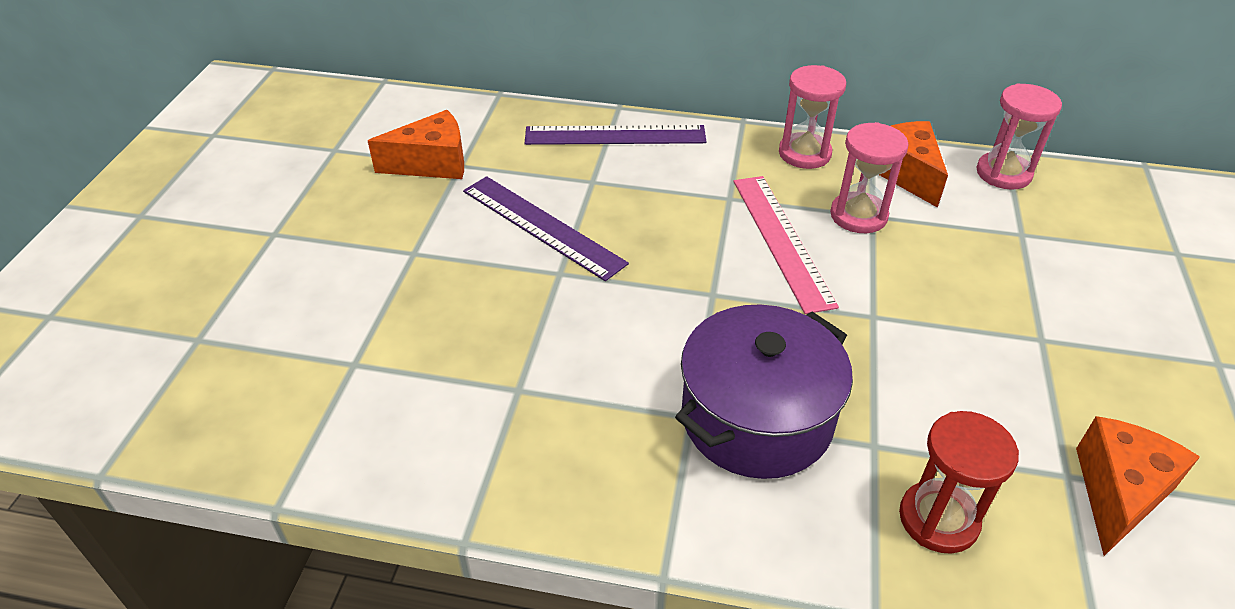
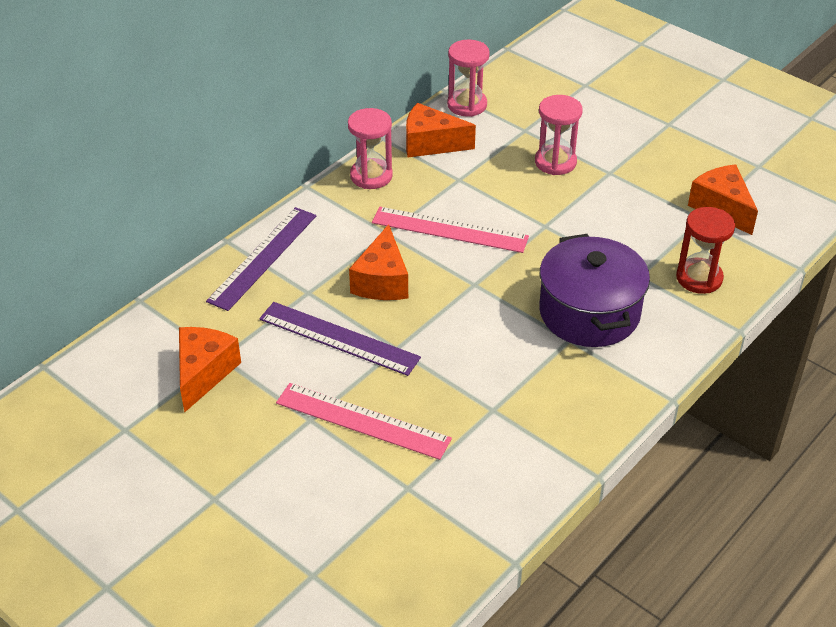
camera: 60 degrees left, 0 degrees up
(434, 290) = (363, 420): none -> pink ruler
(542, 226) = (338, 338): purple ruler -> purple ruler turned 45 degrees clockwise
(653, 223) = (382, 281): none -> orange cheese
(858, 215) = (454, 185): pink hourglass -> pink hourglass (555, 162)

